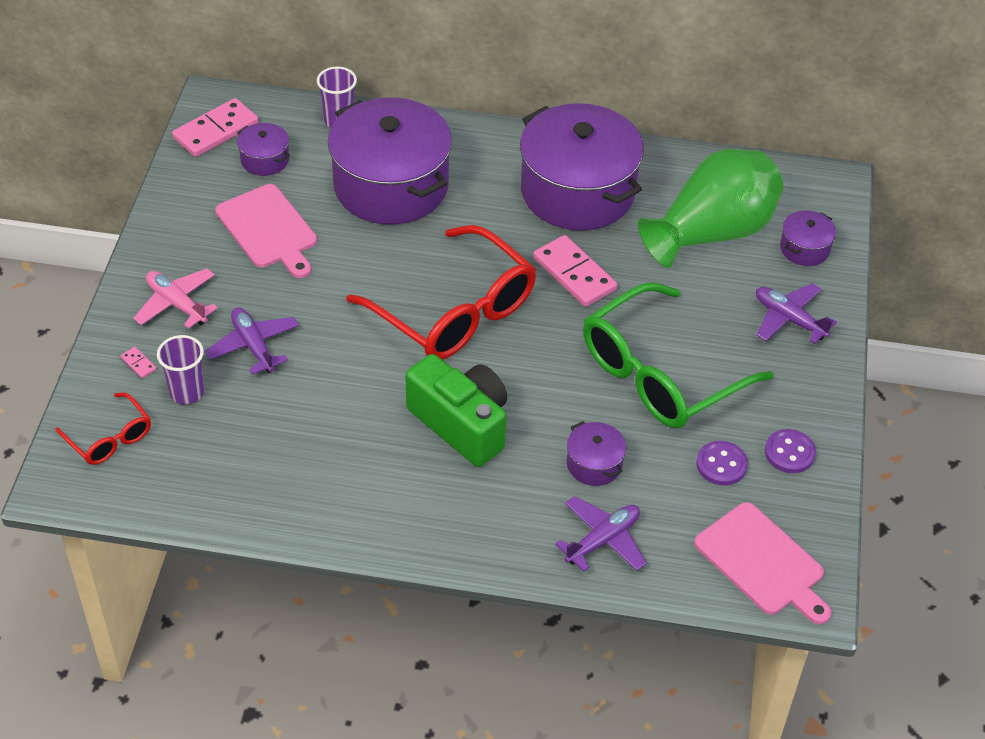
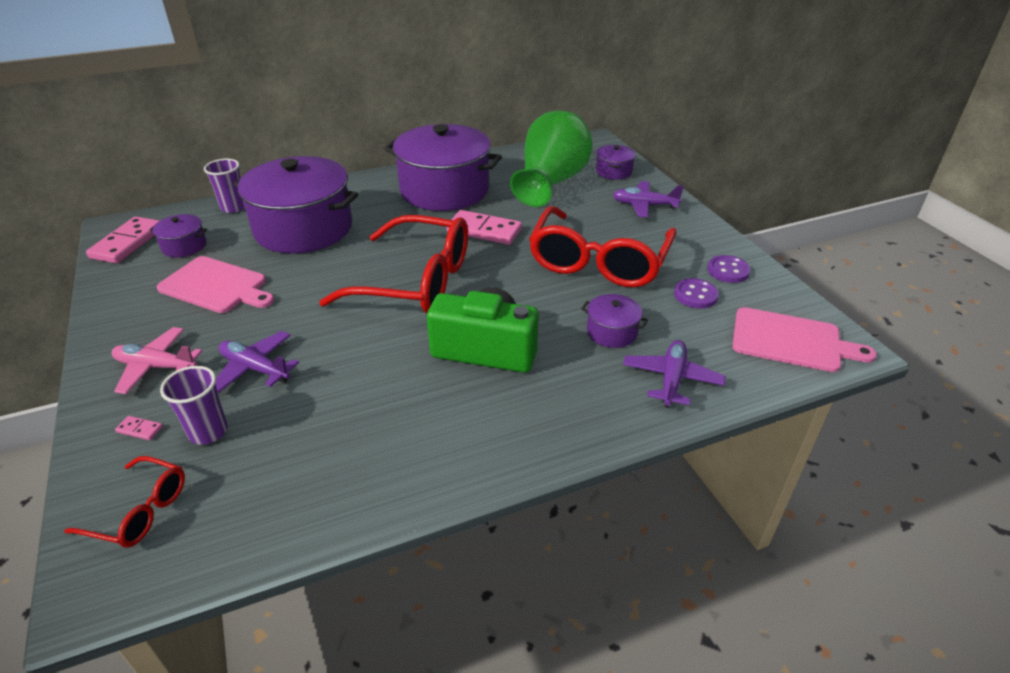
camera: 30 degrees left, 10 degrees down
(660, 374) = (598, 262): green glasses -> red glasses

